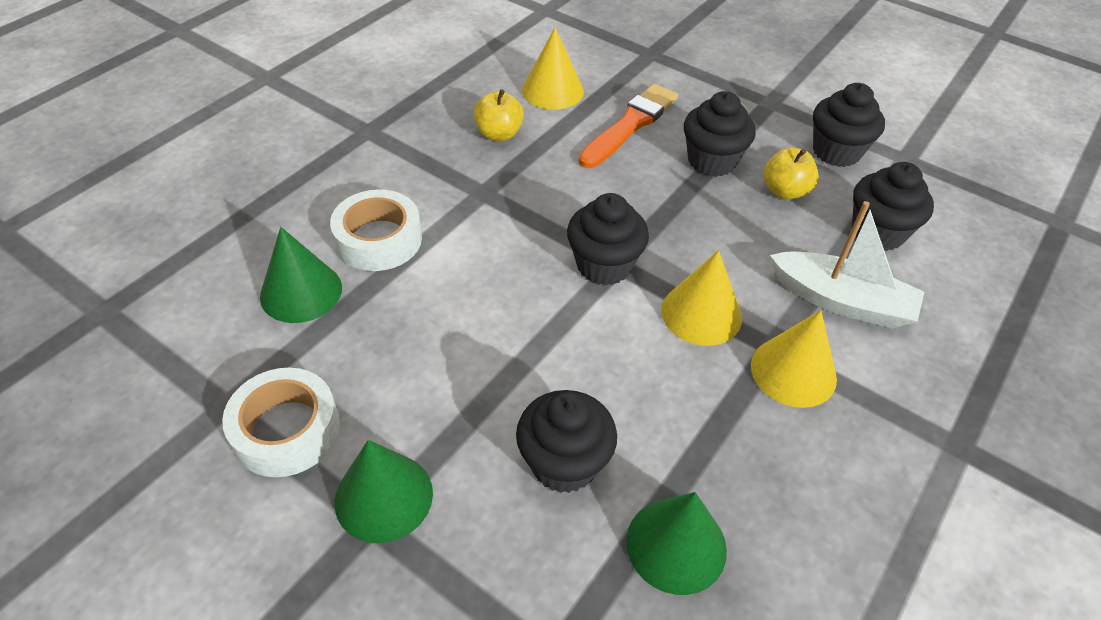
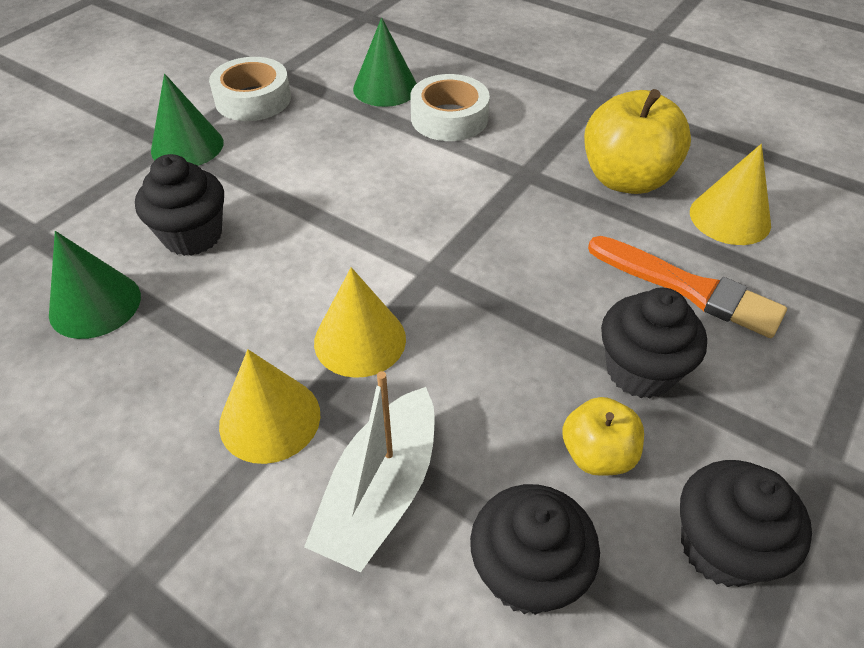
camera: 90 degrees right, 0 degrees up
(499, 134) = (626, 179): yellow apple -> yellow apple, size x1.78
(604, 265) = (429, 262): black cupcake -> none

